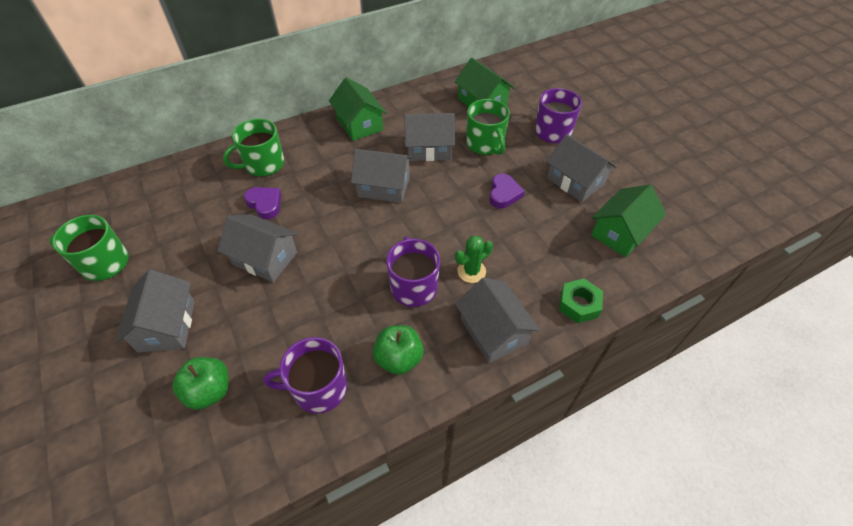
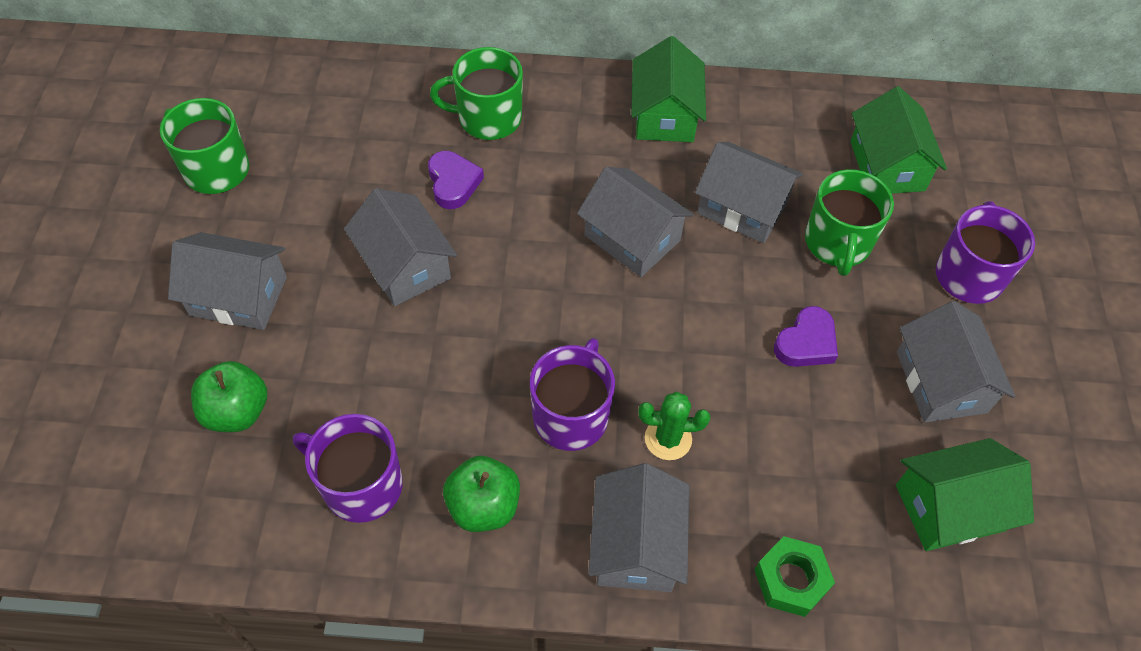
camera: 30 degrees right, 5 degrees up
(167, 325) = (238, 296): grey house -> grey house turned 75 degrees clockwise

